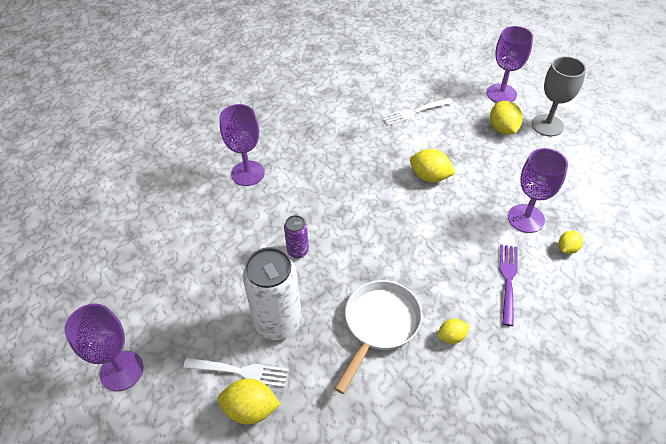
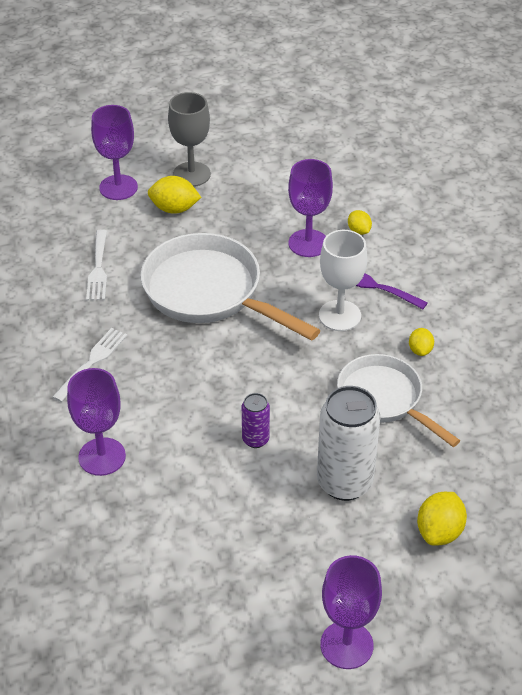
camera: 70 degrees left, 5 degrees down
(240, 371) = (392, 530): white fork -> white fork (92, 362)
(430, 176) = (209, 292): yellow lemon -> white pan
(456, 265) = (339, 316): none -> white goblet

